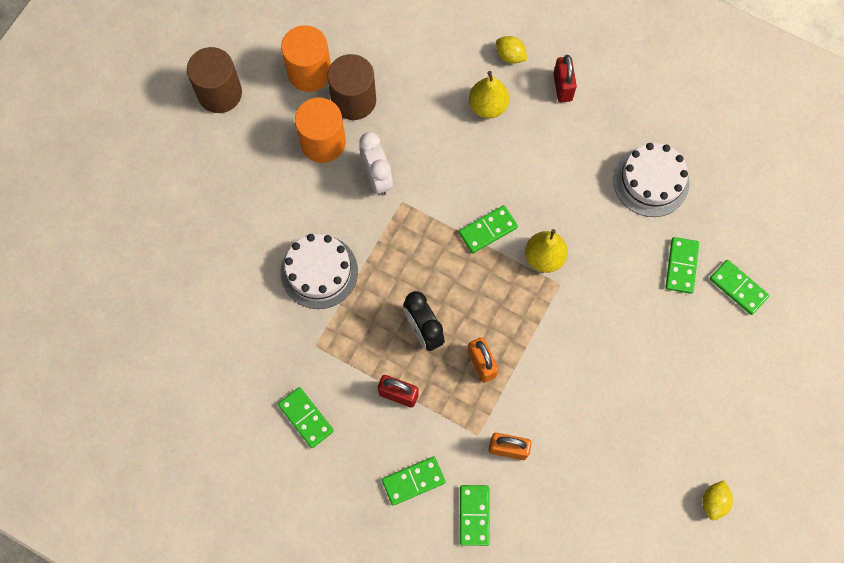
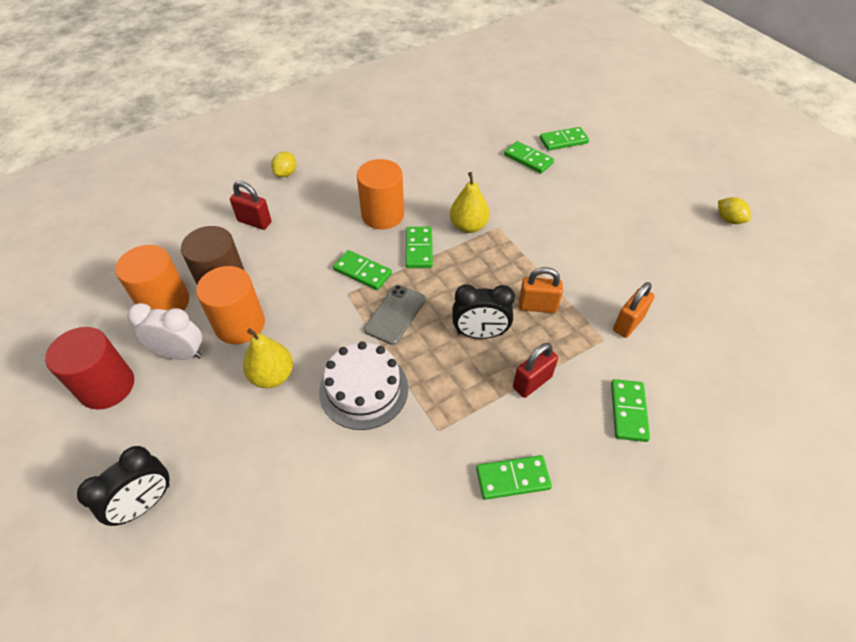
camera: 60 degrees left, 20 degrees down
(157, 188) = (145, 503): none -> black clock
(220, 93) = (107, 386): brown cylinder -> red cylinder
(377, 177) = (309, 300): white clock -> white clock (180, 354)
(403, 252) = (395, 314): none -> grey phone
(474, 515) = (684, 377): green domino -> green domino (362, 272)
(488, 106) = (314, 203): yellow pear -> yellow pear (272, 376)
(510, 56) = (286, 173): yellow lemon -> yellow lemon turned 45 degrees counterclockwise
(511, 174) = (382, 215): none -> orange cylinder
(562, 87) = (338, 158): red padlock -> red padlock (254, 222)
(651, 181) = (451, 147): white cake -> none

